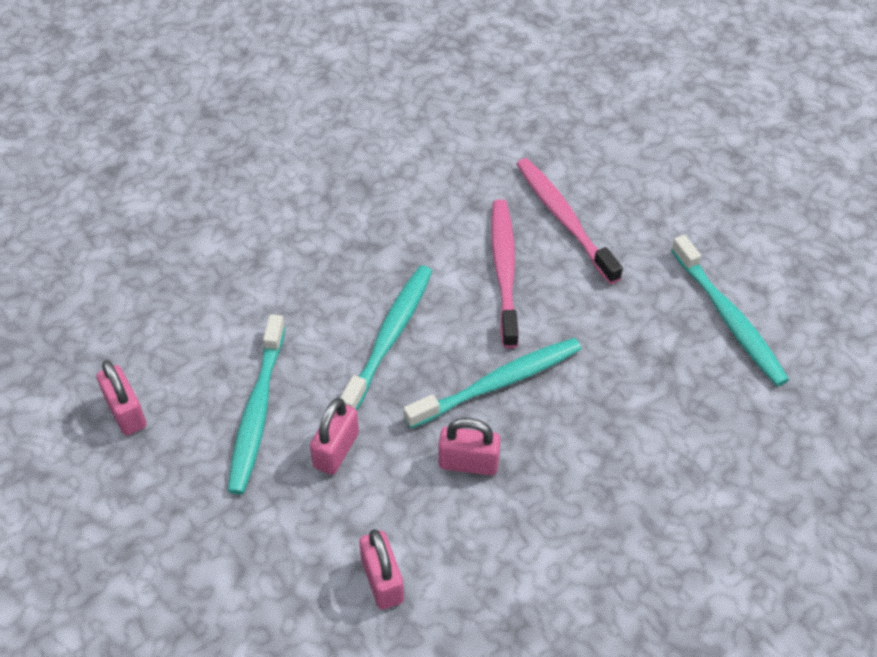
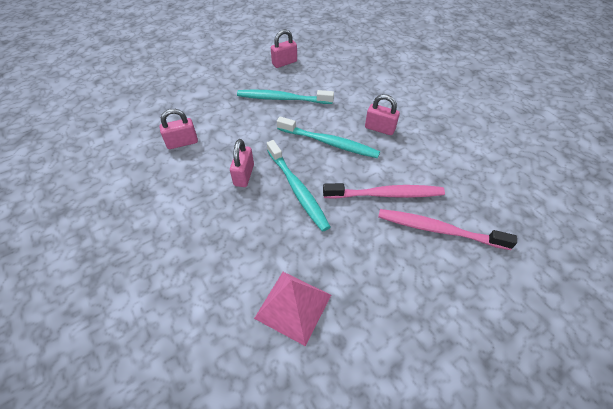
camera: 90 degrees right, 0 degrees up
(336, 450) = (258, 125): pink padlock -> pink padlock (379, 128)
(564, 219) = (439, 230): pink toothbrush -> pink toothbrush turned 135 degrees counterclockwise
(698, 385) = (293, 306): none -> pink pyramid
(728, 318) = (359, 338): turquoise toothbrush -> none

